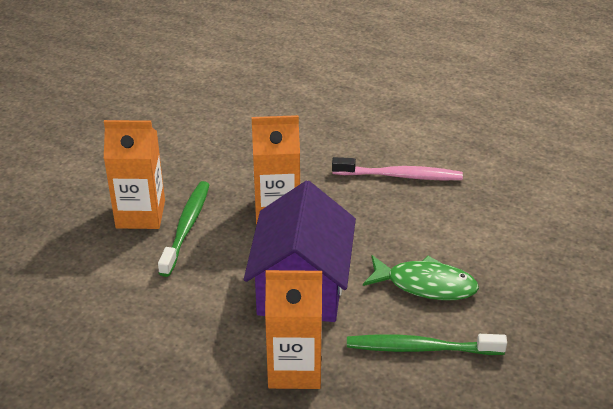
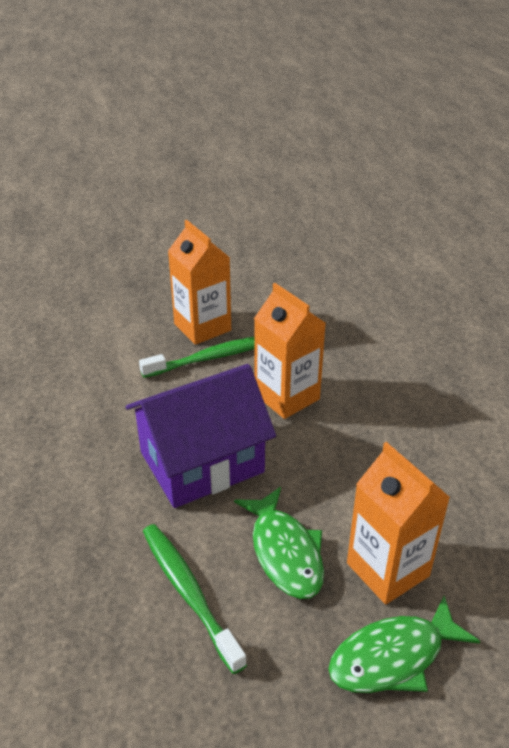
camera: 55 degrees right, 0 degrees up
(294, 369) = (93, 510): orange carton -> orange carton (387, 569)
(400, 176) = (428, 453): pink toothbrush -> none
(542, 278) = (393, 657): none -> green fish

